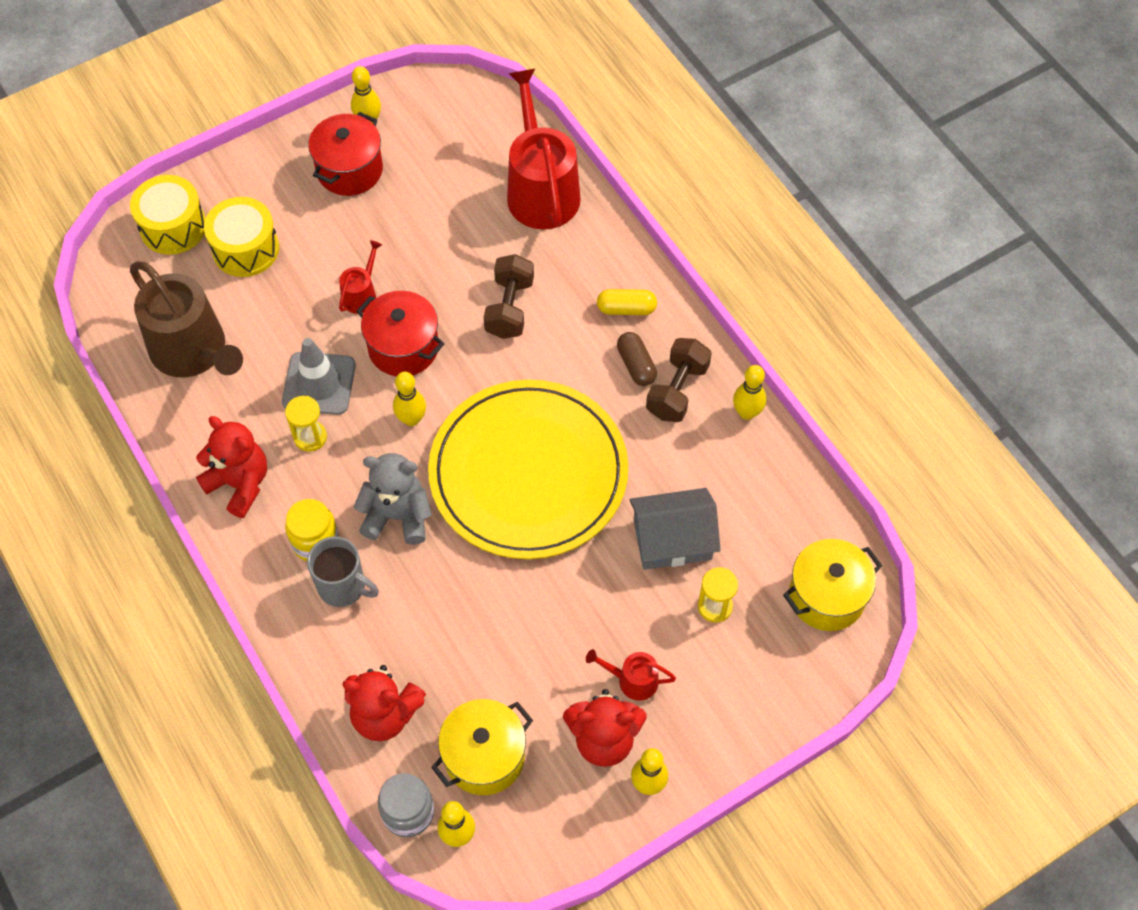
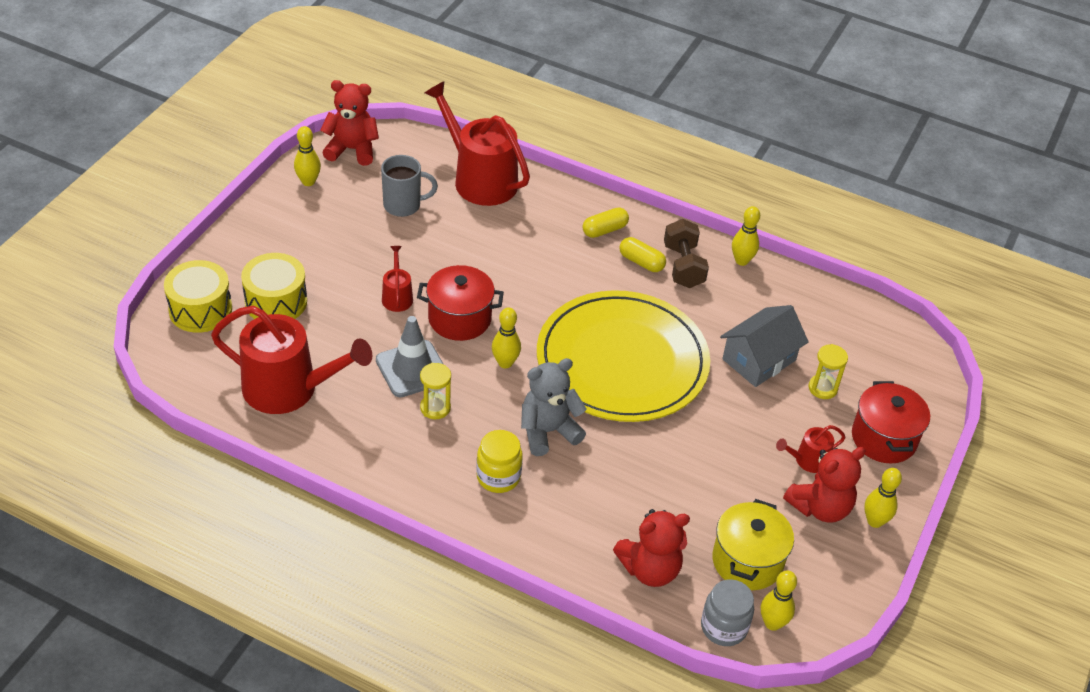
camera: 35 degrees left, 15 degrees down
(193, 351) = (289, 388): brown watering can -> red watering can
(240, 484) = (404, 464): red teddy bear -> red teddy bear (352, 150)
(343, 587) = (546, 498): grey mug -> grey mug (403, 205)
(350, 170) = (319, 218): red pot -> red pot (884, 438)
(509, 308) = (519, 262): brown dumbbell -> none
(636, 365) = (641, 262): brown capsule -> yellow capsule
(826, 596) = (889, 349): yellow pot -> none

